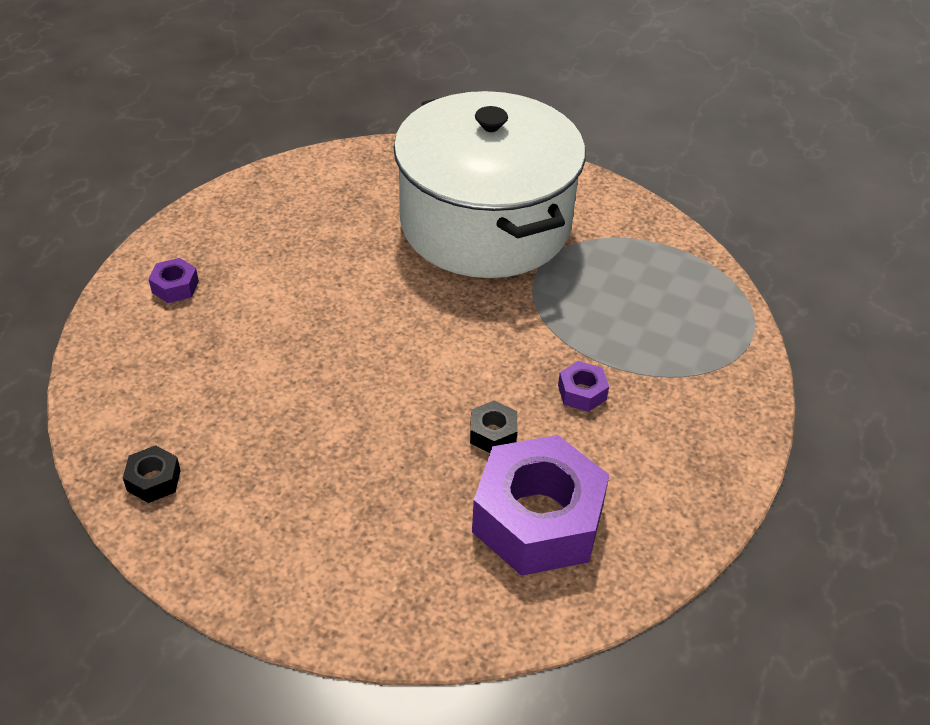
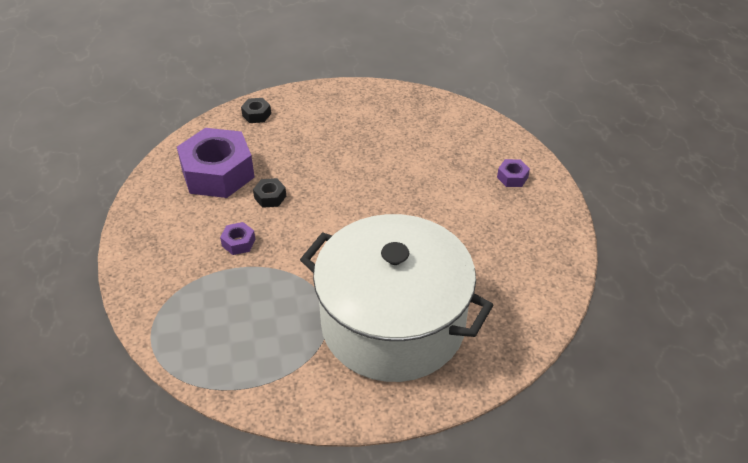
camera: 145 degrees right, 0 degrees up
(154, 480) = (400, 104): black nut -> black nut (256, 114)

